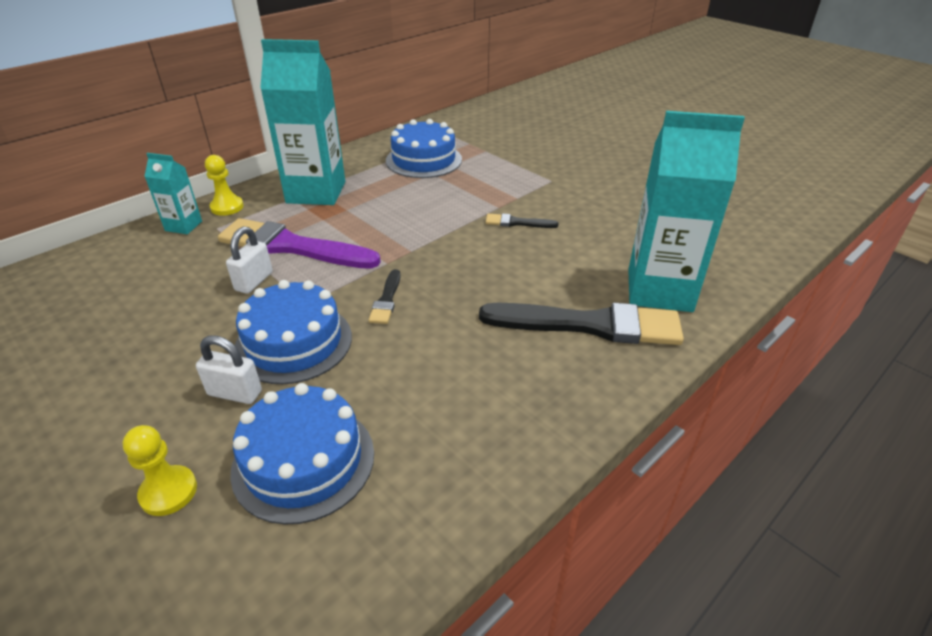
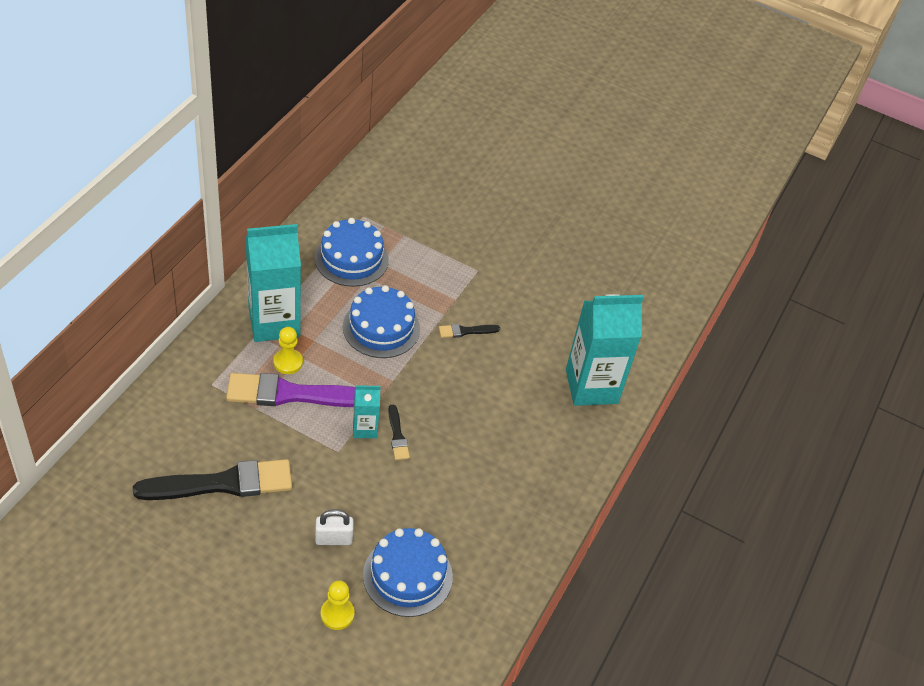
camera: 25 degrees left, 10 degrees up
(183, 226) = (180, 387): turquoise carton -> turquoise carton (365, 428)
(227, 207) = (203, 356): yellow pawn -> yellow pawn (288, 362)
(254, 281) = (284, 438): white padlock -> none
(294, 342) = (349, 489): blue cake -> blue cake (381, 328)
(590, 325) = (551, 430): black brush -> black brush (222, 483)

